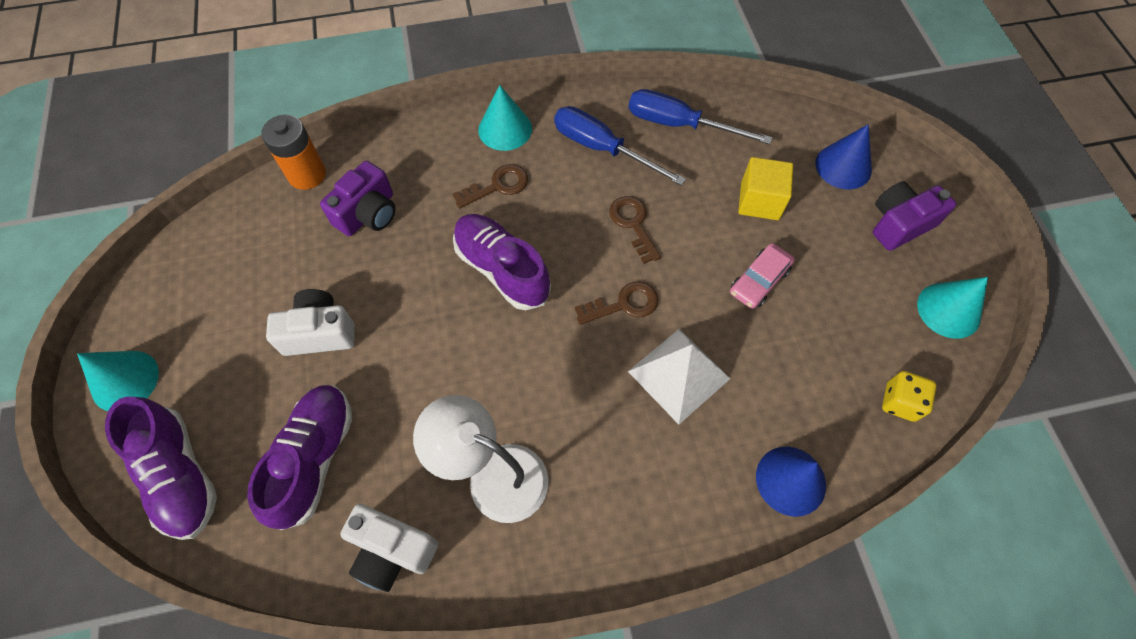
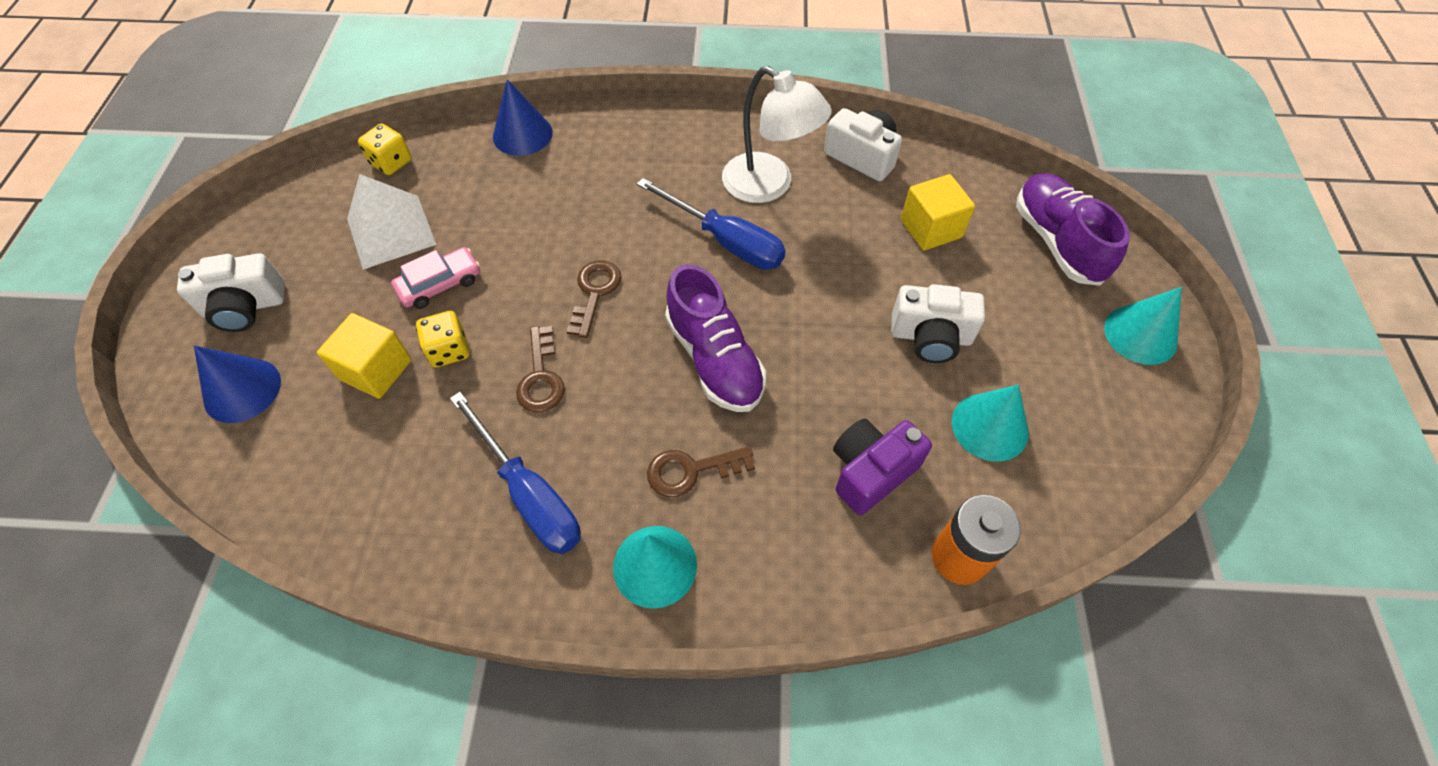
camera: 165 degrees left, 5 degrees down
(314, 458) = (930, 229): purple shoe -> yellow cube
(623, 304) = (594, 293): brown key -> brown key turned 105 degrees clockwise
(679, 125) = (403, 507): blue screwdriver -> blue screwdriver (725, 241)
(679, 375) = (571, 222): white pyramid -> white pyramid (391, 231)
(715, 228) = (449, 350): none -> yellow dice
(899, 224) = (245, 307): purple camera -> white camera
(948, 310) = (279, 218): turquoise cone -> turquoise cone (990, 426)

